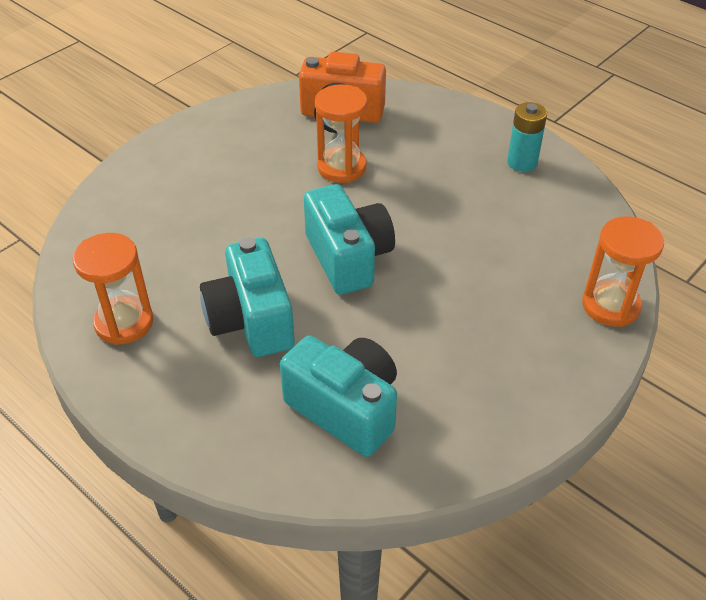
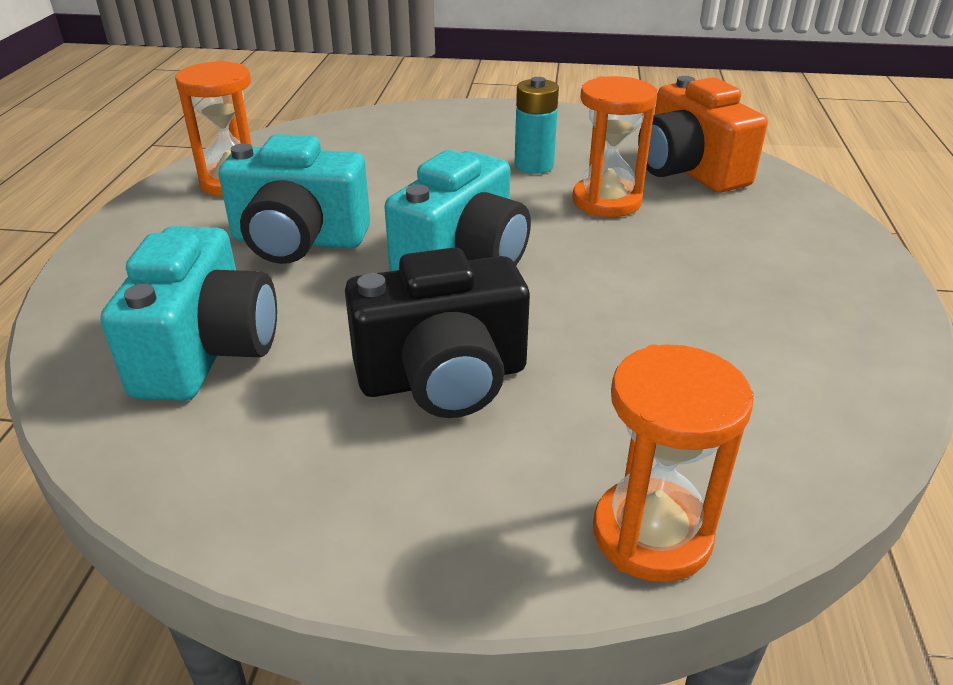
camera: 55 degrees right, 10 degrees down
(251, 320) = (298, 241): turquoise camera -> turquoise camera turned 120 degrees counterclockwise
(455, 319) = (443, 378): none -> black camera
(522, 162) = (833, 319): turquoise battery -> turquoise battery (534, 165)

